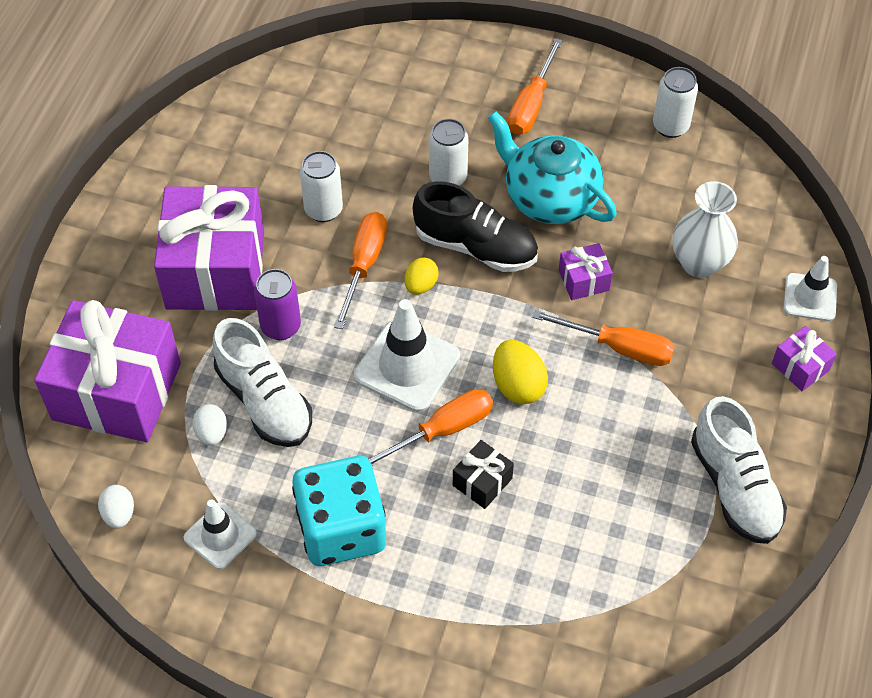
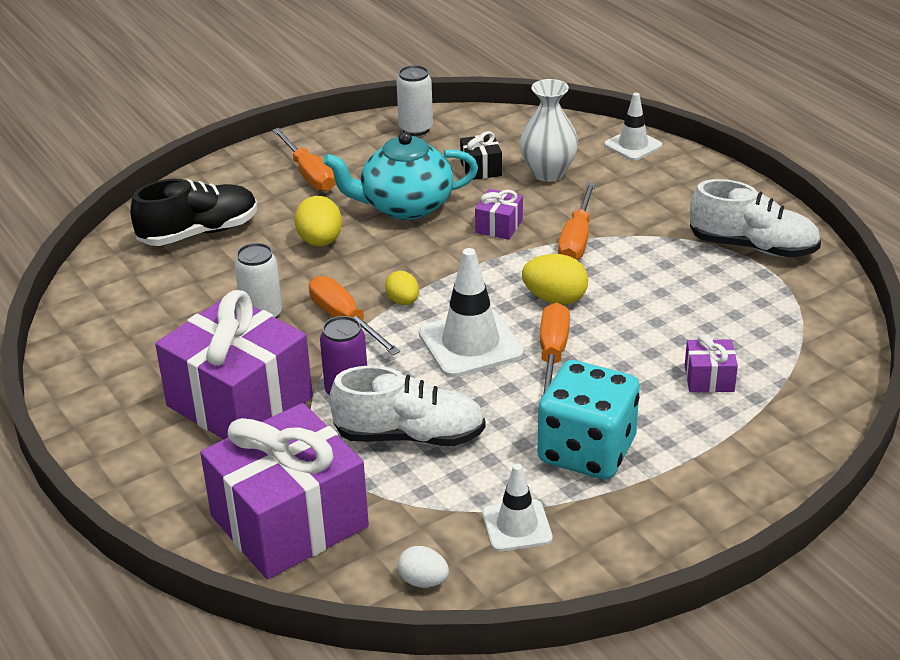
camera: 50 degrees left, 20 degrees down
(212, 433) = (405, 482): white egg -> none
(448, 178) = (320, 241): white can -> yellow egg
(475, 247) = (402, 259): black shoe -> black shoe (199, 232)
(482, 482) = (623, 357): black gift -> black gift (481, 169)
(618, 347) = (577, 239): orange screwdriver -> orange screwdriver turned 135 degrees clockwise
(800, 367) = (684, 175): purple gift -> purple gift (709, 379)

